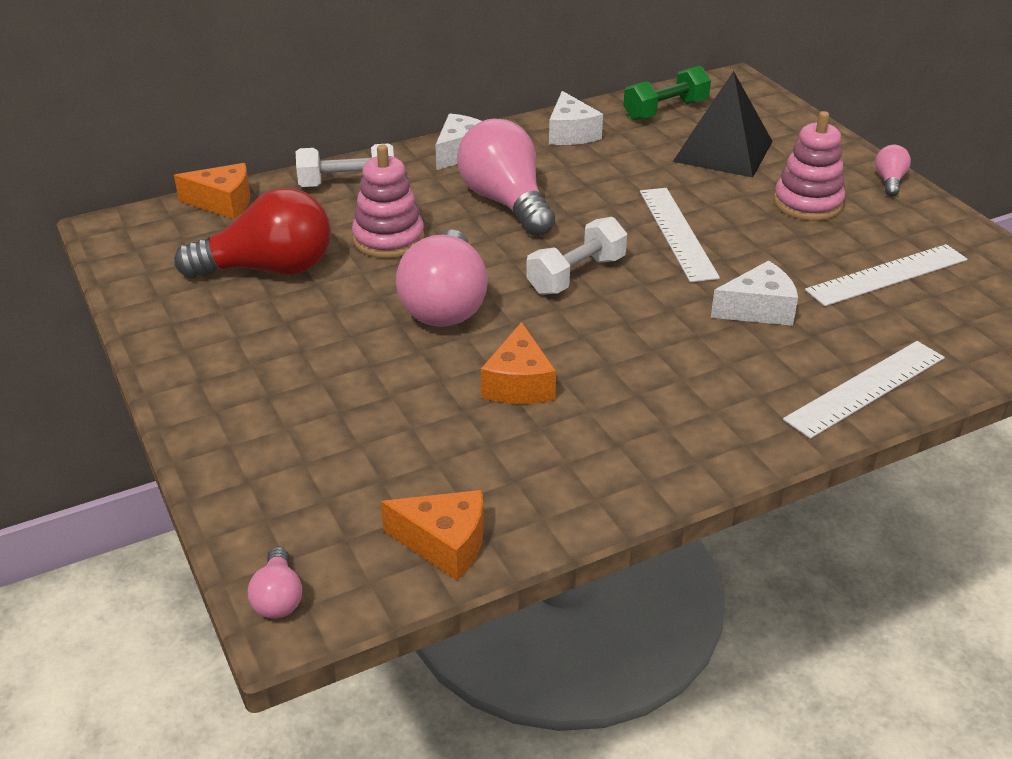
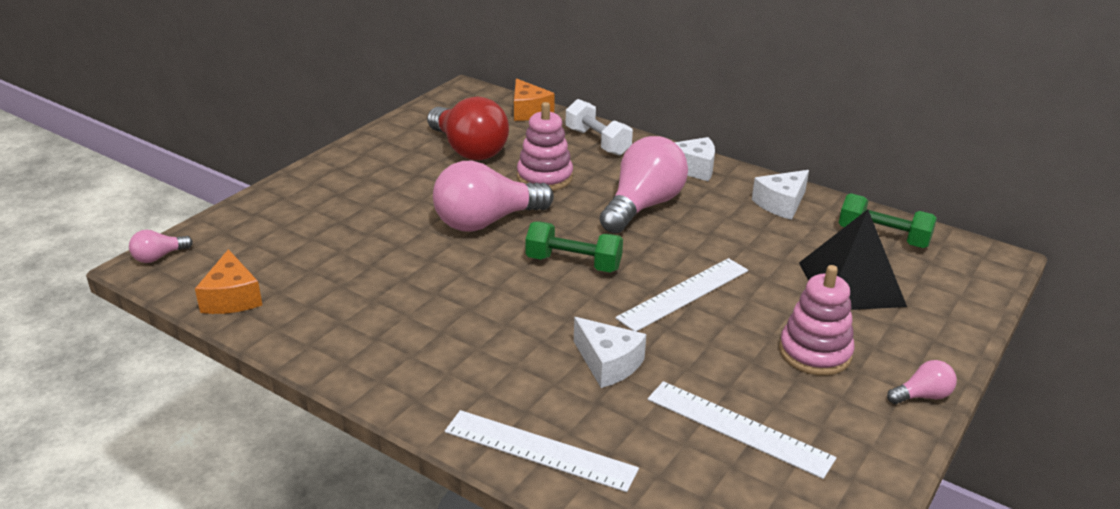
camera: 60 degrees right, 5 degrees down
(519, 384) = (416, 277): orange cheese -> none
(576, 275) = (573, 263): white dumbbell -> green dumbbell

